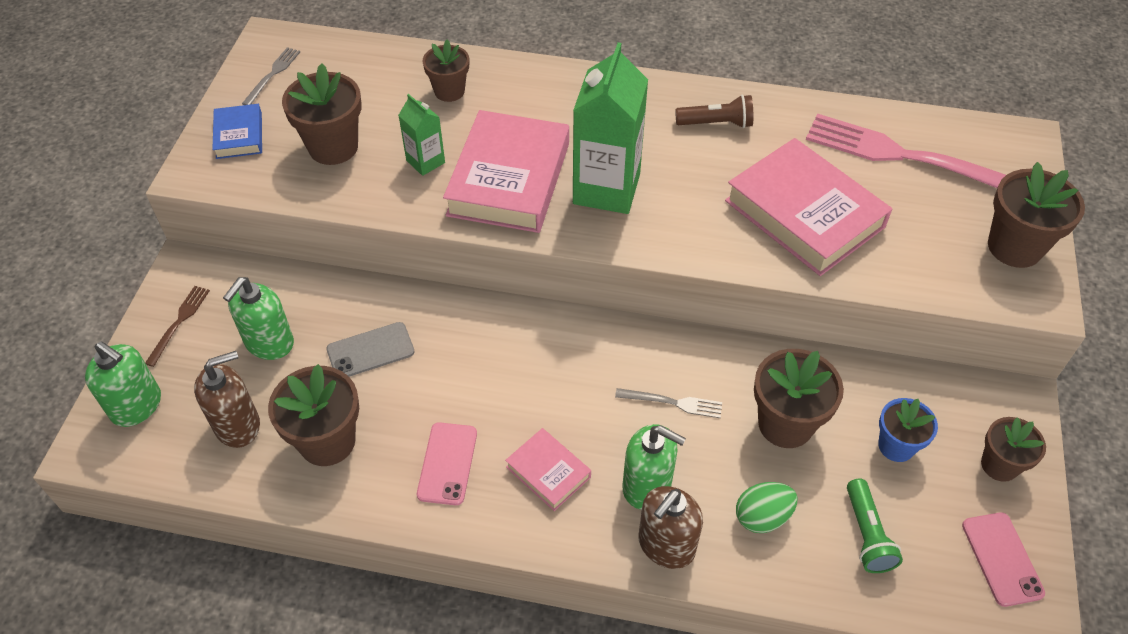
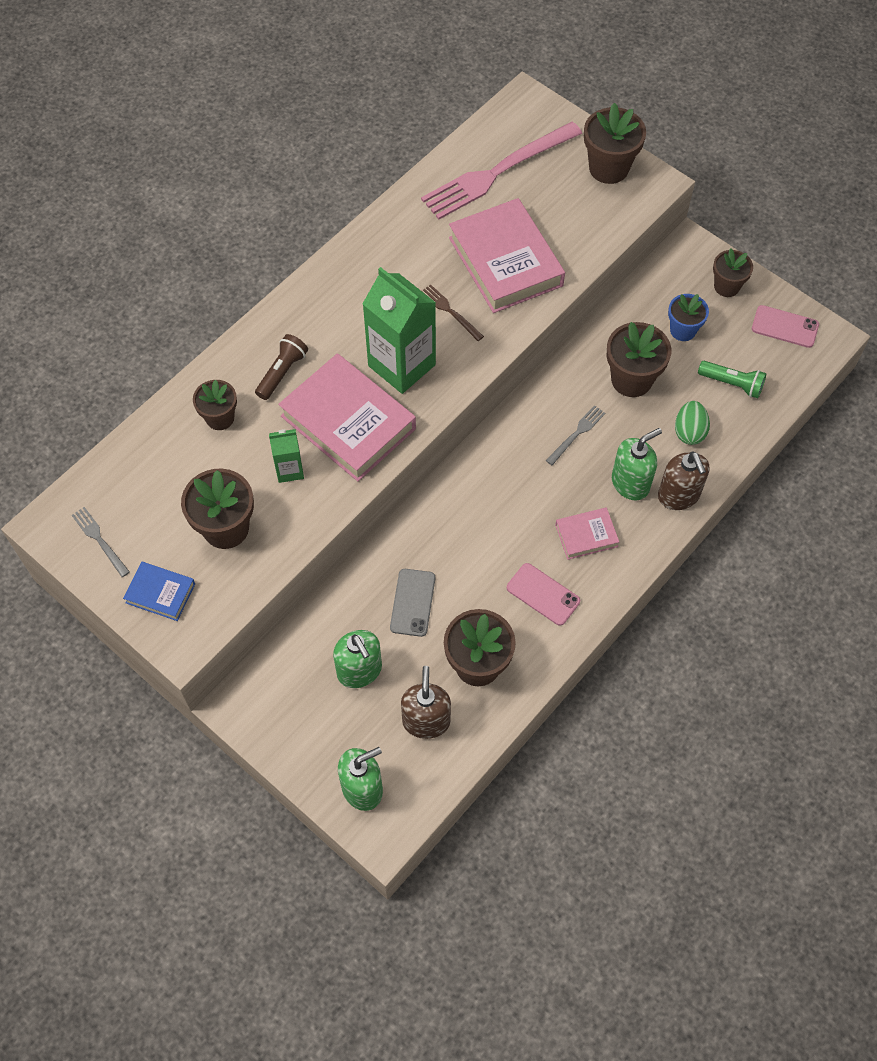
camera: 60 degrees left, 10 degrees up
(179, 323) = (295, 730): brown fork -> brown fork (450, 311)
(716, 123) = (385, 262): brown flashlight -> brown flashlight (282, 372)
(804, 214) = (505, 261): pink book -> pink book turned 75 degrees clockwise

